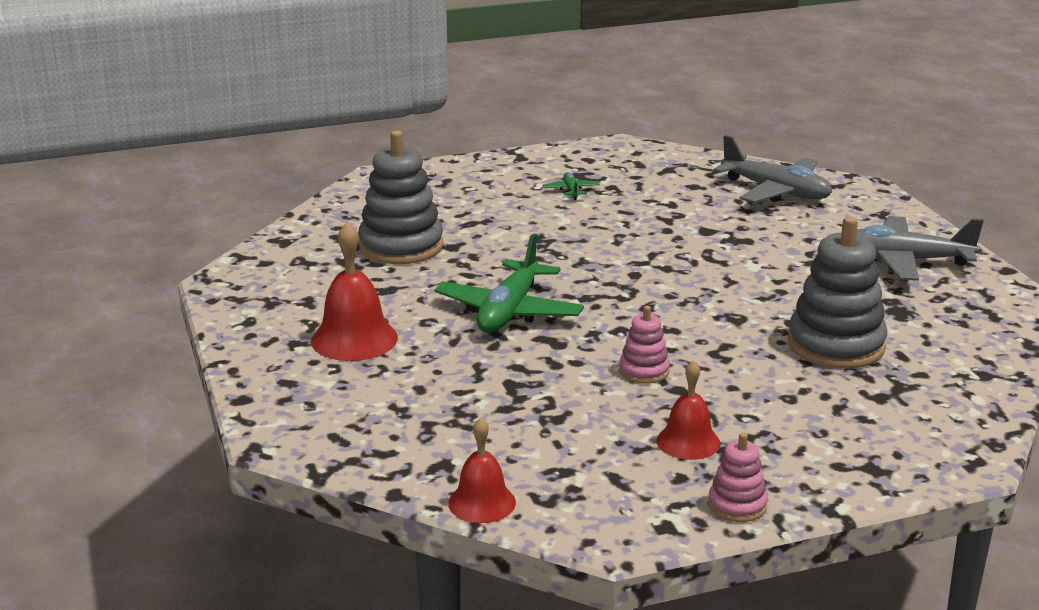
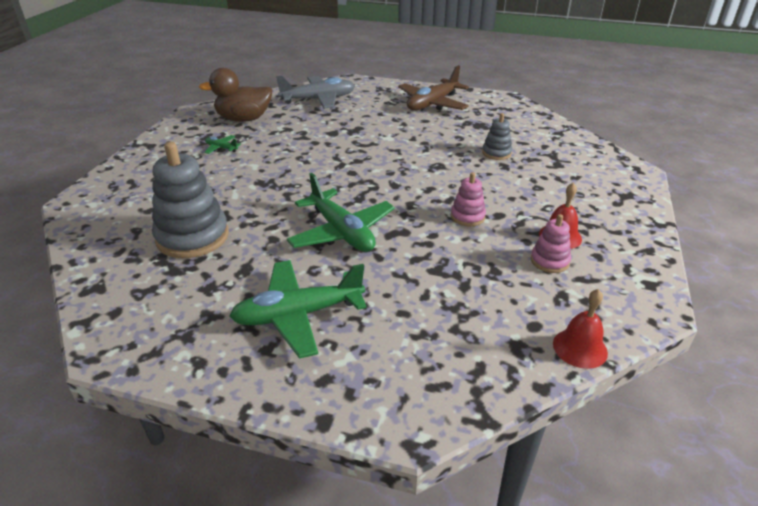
camera: 55 degrees left, 10 degrees up
(354, 339) = (298, 315): red bell -> green plane
(651, 174) = (244, 119): none -> brown duck
(737, 505) = (640, 250): pink stacking toy -> pink stacking toy (549, 261)
(836, 345) = (496, 153): grey stacking toy -> grey stacking toy, size x0.51
(903, 261) = (432, 104): grey plane -> brown plane

